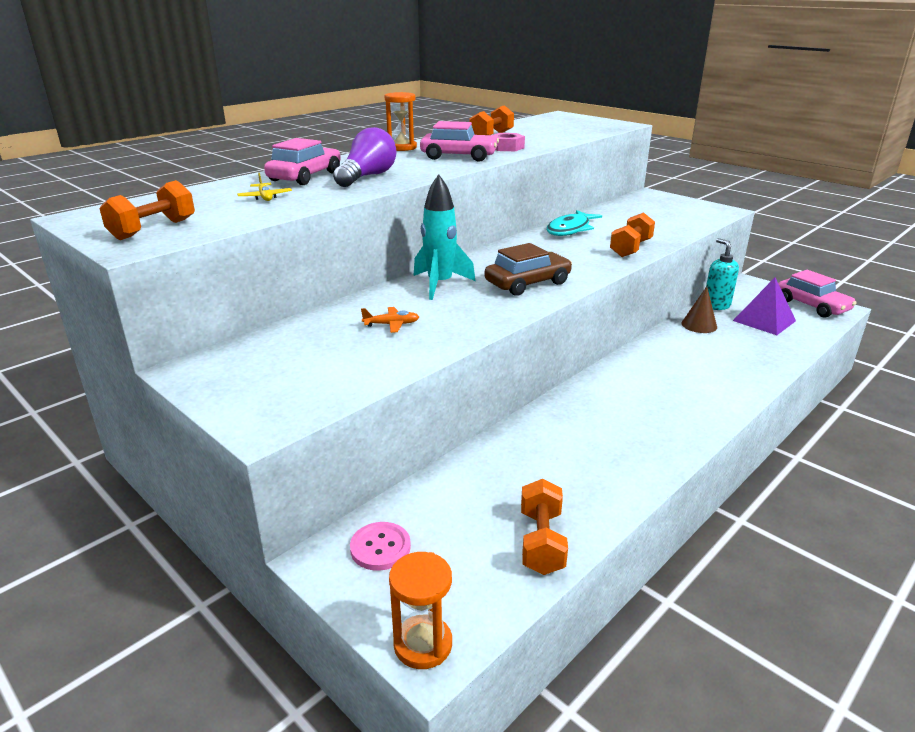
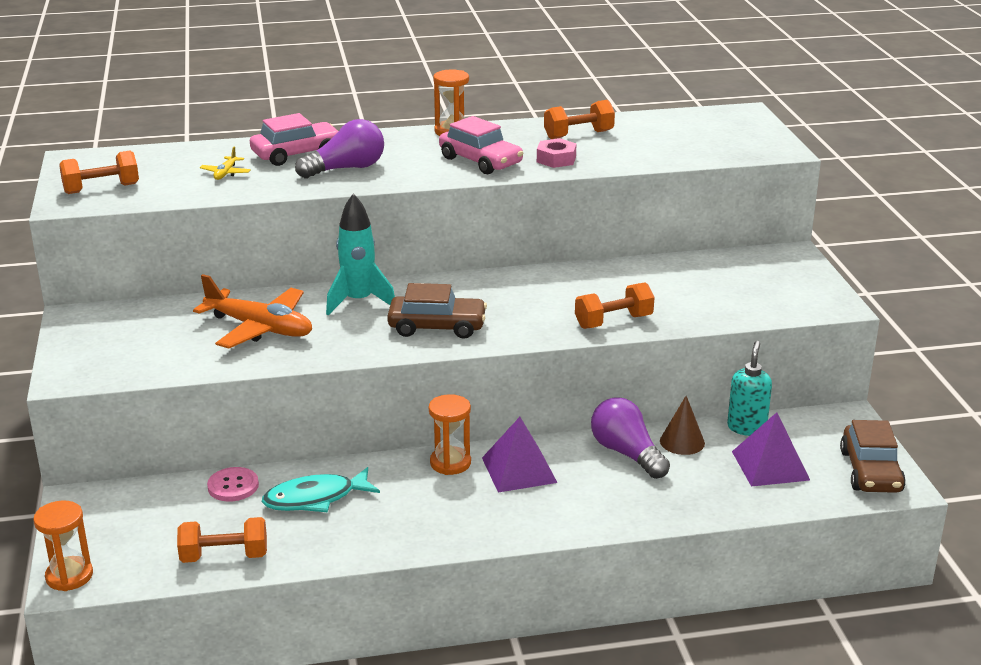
camera: 35 degrees right, 0 degrees up
(380, 547) = (119, 509): pink button -> pink button (233, 486)
(391, 324) = (260, 328): orange plane -> orange plane, size x2.31
(541, 542) = (224, 556): orange dumbbell -> orange dumbbell turned 45 degrees clockwise
(570, 229) = (596, 276): turquoise fish -> turquoise fish (315, 498)
(591, 391) = (450, 463): none -> orange hourglass
(641, 377) = (519, 470): none -> purple pyramid
(683, 343) = (627, 453): none -> purple light bulb
(811, 306) = (870, 471): pink car -> brown car

